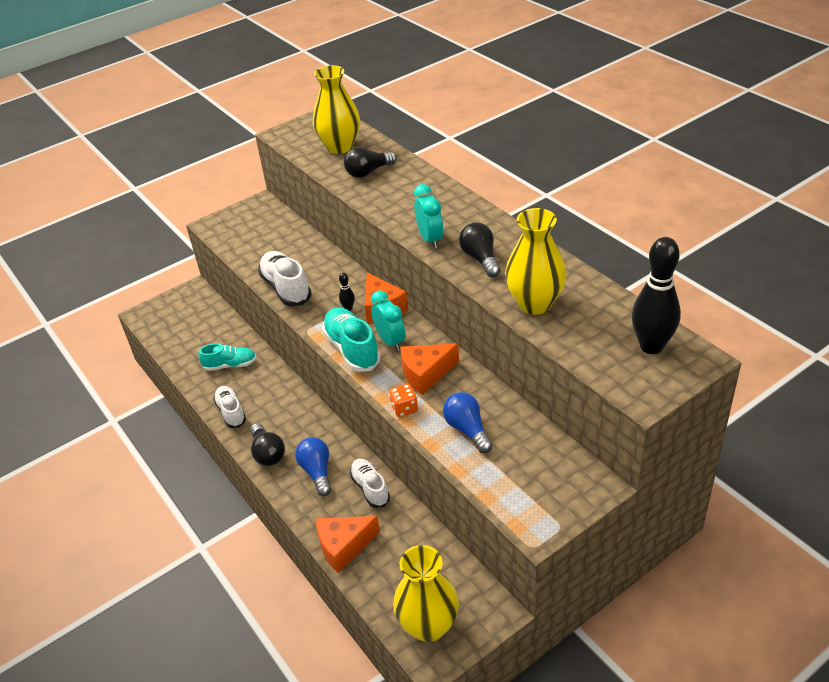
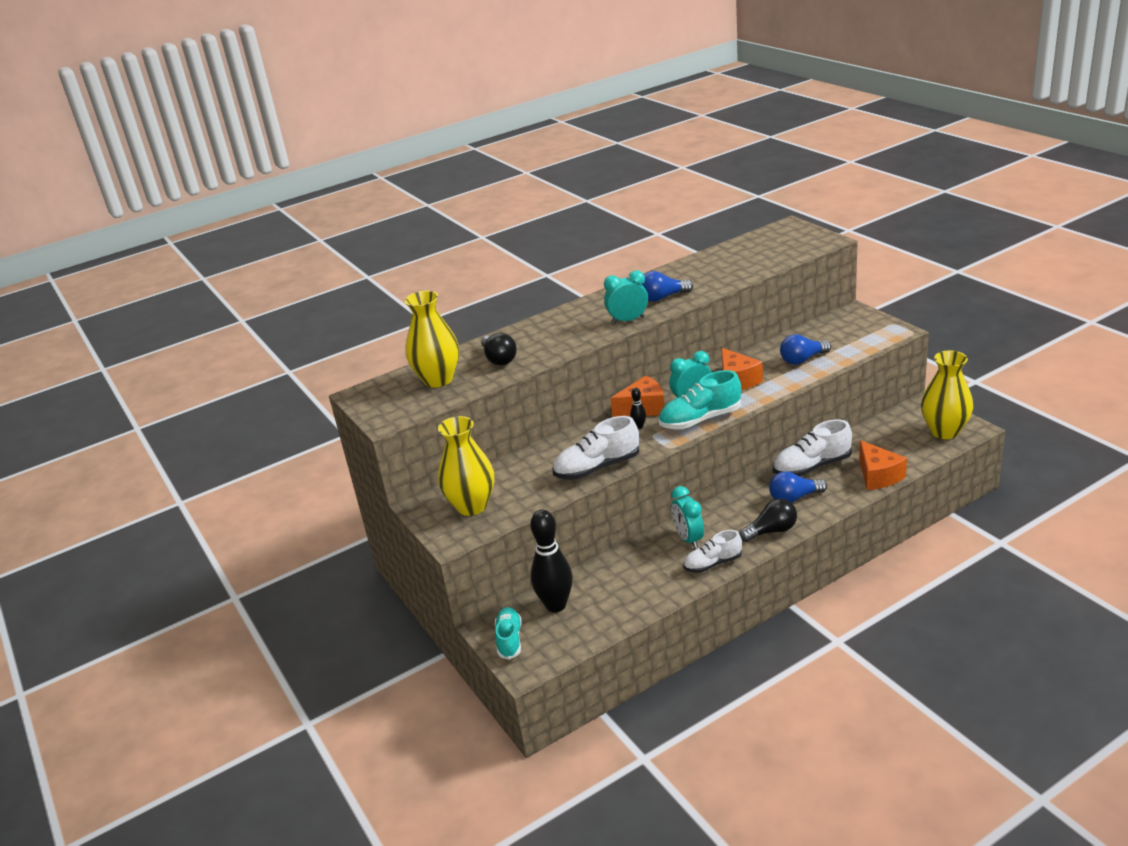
camera: 85 degrees left, 10 degrees down
(230, 365) = (637, 574): turquoise shoe -> turquoise shoe (509, 640)
(270, 395) = (688, 539): none -> turquoise clock
(370, 488) = (812, 467): white shoe -> white shoe, size x1.52
(404, 408) = (779, 388): orange dice -> none
(480, 259) = (662, 298): black light bulb -> blue light bulb
(535, 303) = (725, 275): yellow vase -> yellow vase (472, 506)
(651, 346) = (776, 238): black bowling pin -> black bowling pin (556, 605)

